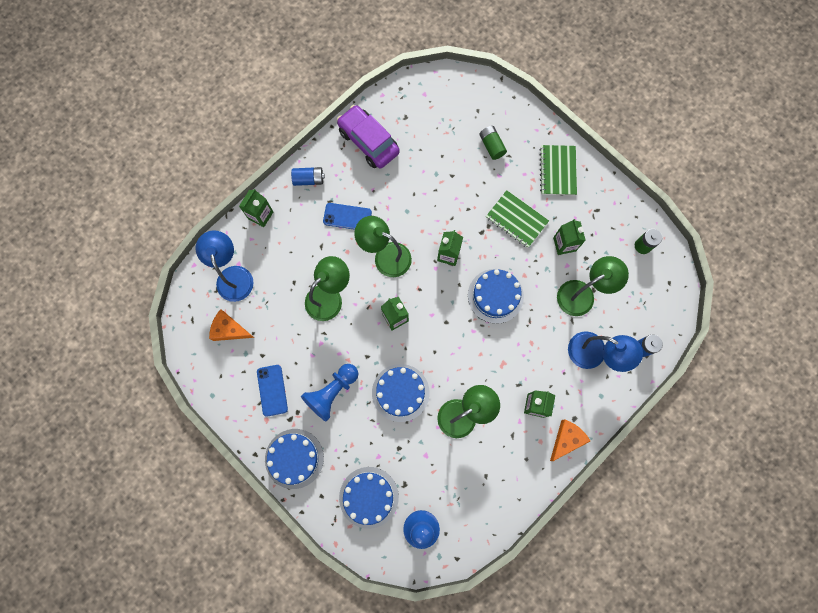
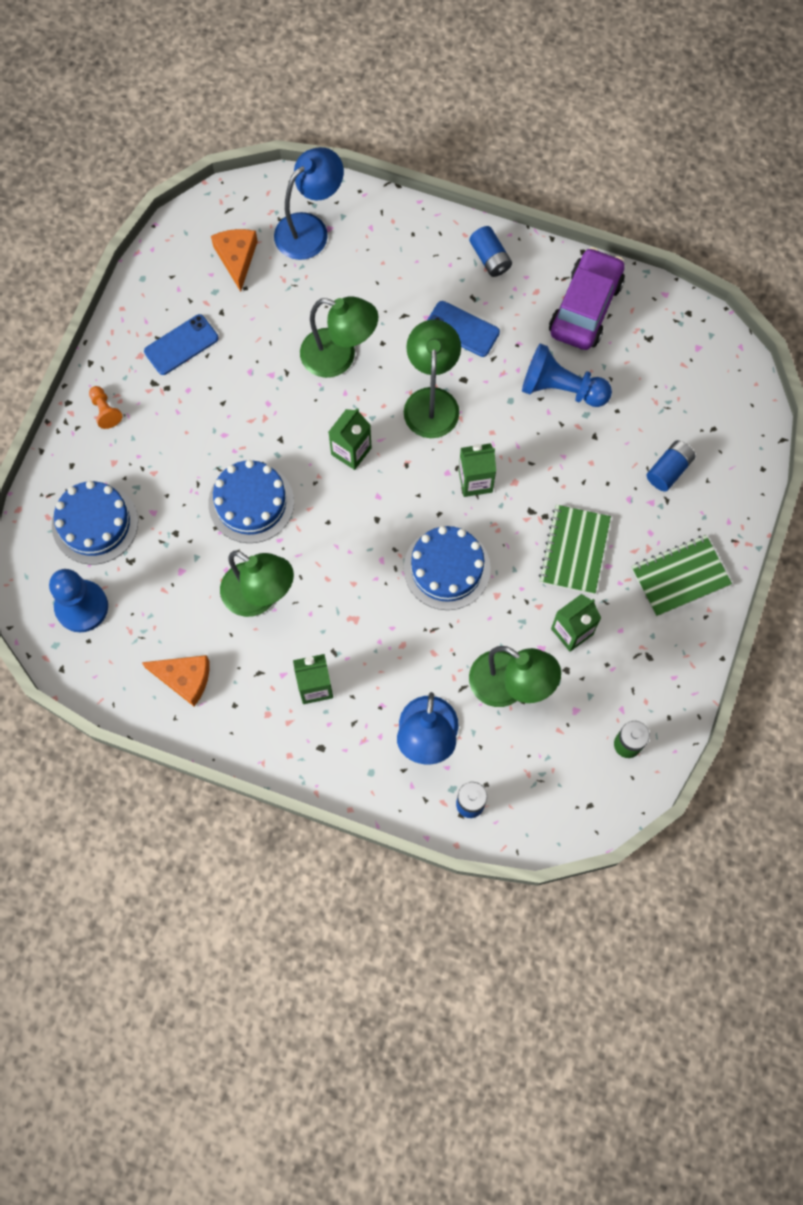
camera: 65 degrees right, 5 degrees down
(260, 215) = (409, 223): green carton -> none
(294, 458) = (105, 411): blue cake -> orange pawn
(332, 392) = (212, 418): blue pawn -> blue pawn (561, 388)
(347, 217) = (462, 329): blue phone -> blue phone turned 45 degrees counterclockwise
(491, 146) = (669, 470): green battery -> blue battery
(567, 439) = (286, 749): orange cheese -> orange cheese (184, 679)

